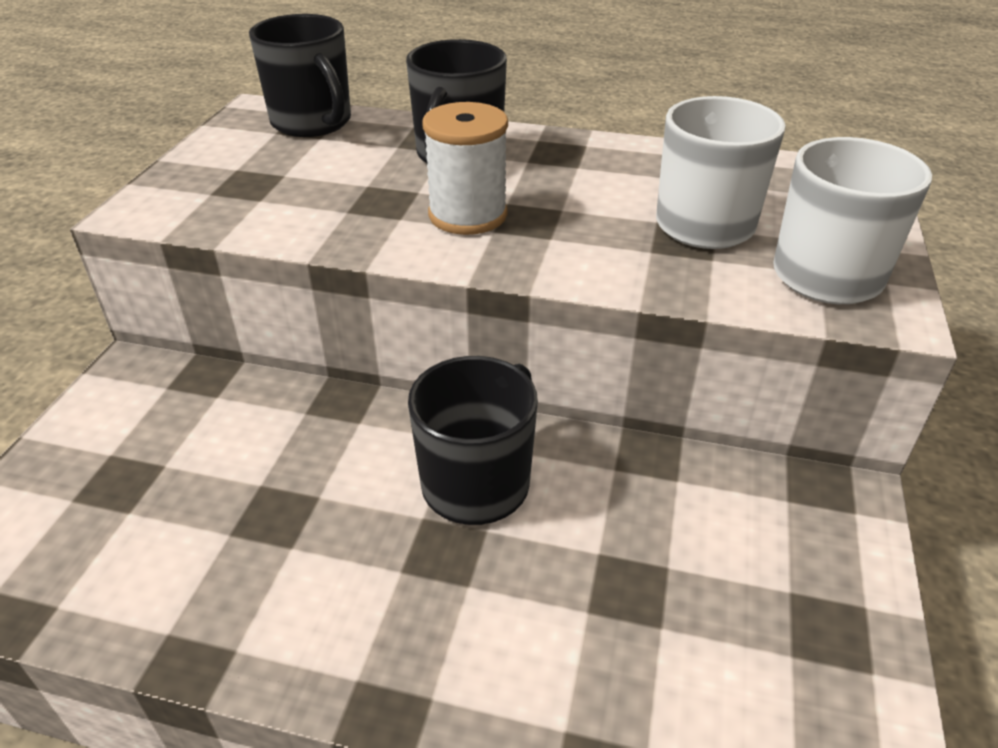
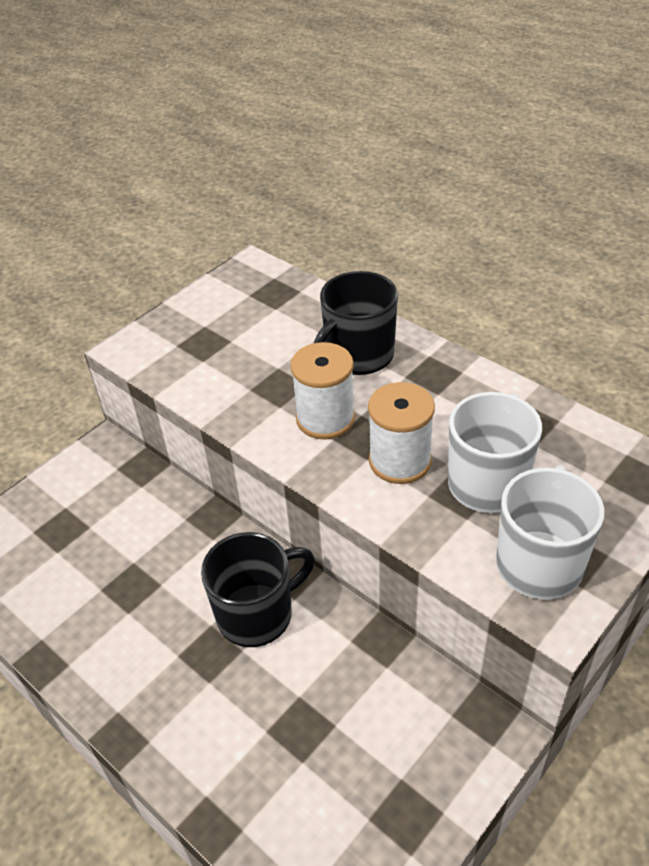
camera: 30 degrees right, 5 degrees up
(312, 123) = (279, 292): black mug -> none
(590, 230) = (400, 461): none -> white spool

